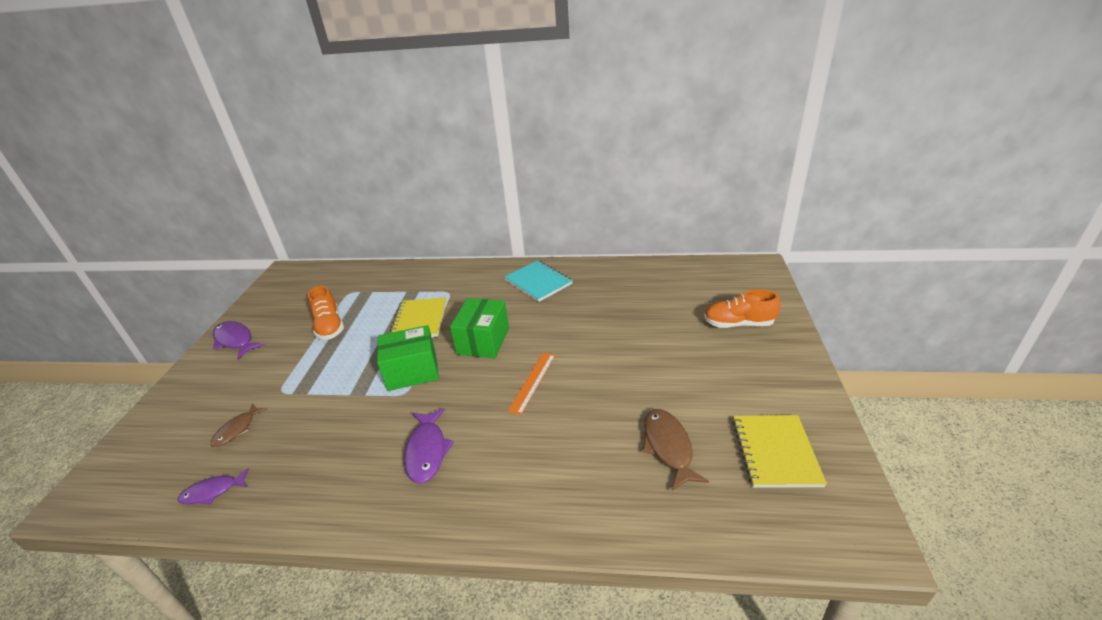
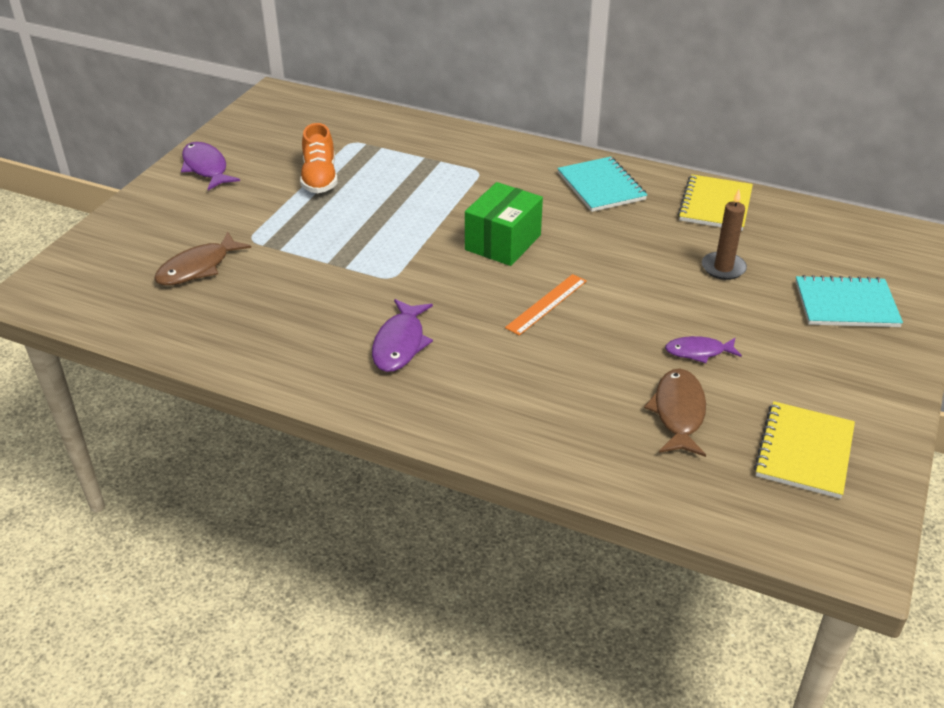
camera: 15 degrees right, 5 degrees up
(213, 491) = (167, 322): purple fish -> purple fish (698, 352)
(237, 429) = (198, 267): brown fish -> brown fish, size x1.50
(412, 371) = (406, 256): green box -> none
(419, 320) = (431, 197): yellow notebook -> yellow notebook (715, 205)
(645, 319) = (723, 268): none -> brown candle
(738, 324) = (846, 304): orange shoe -> turquoise notebook

